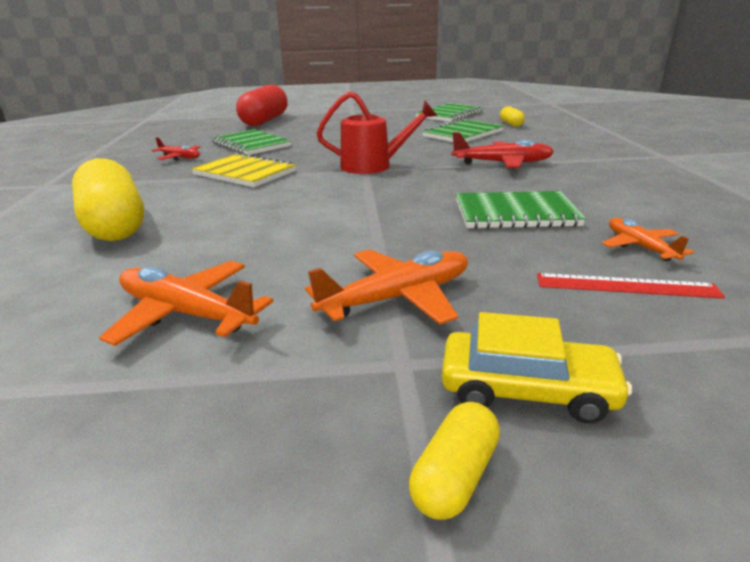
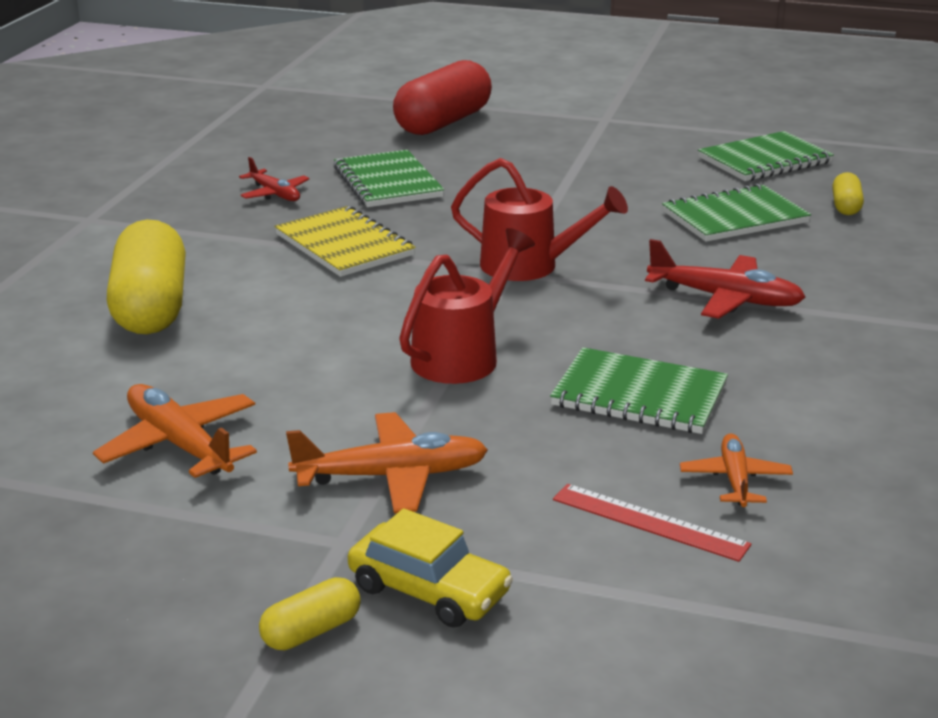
camera: 20 degrees right, 0 degrees up
(376, 213) = (463, 355): none -> red watering can

